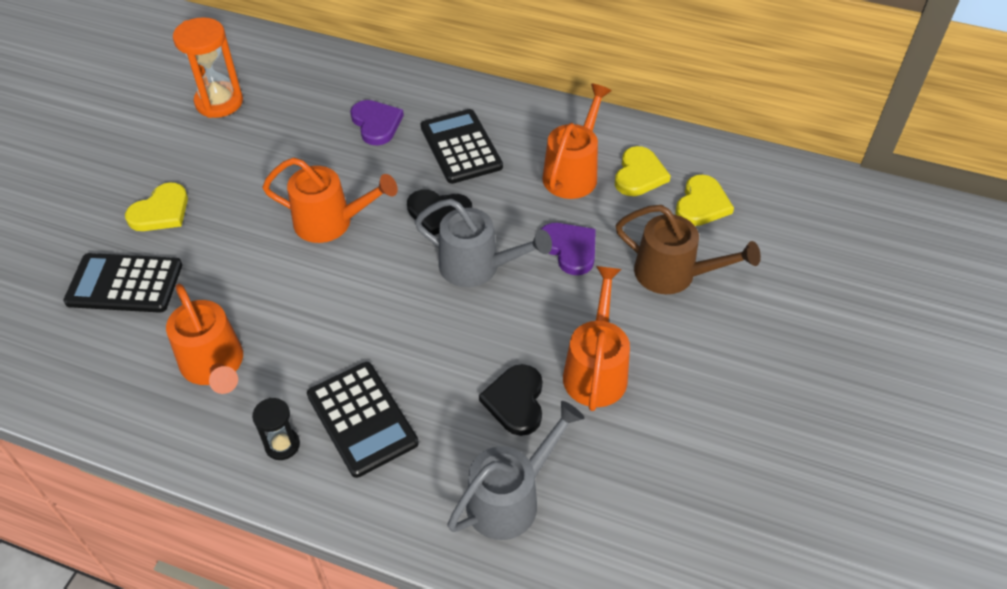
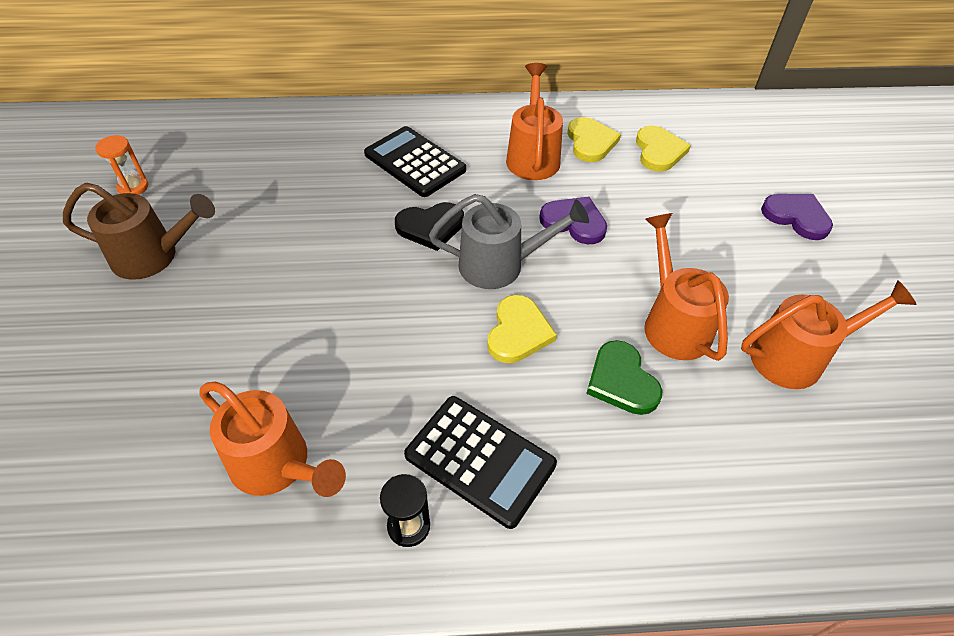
camera: 25 degrees left, 0 degrees up
(125, 284) = (113, 411): black calculator -> none
(161, 211) = (120, 316): yellow heart -> yellow heart (518, 332)
(219, 102) = (133, 187): orange hourglass -> orange hourglass, size x0.55
(332, 223) = (326, 268): orange watering can -> orange watering can (797, 357)
(376, 124) = (318, 164): purple heart -> purple heart (796, 217)
(511, 498) = (684, 481): grey watering can -> none
(515, 401) = (621, 381): black heart -> green heart
(674, 275) = (679, 216): brown watering can -> brown watering can (154, 256)

